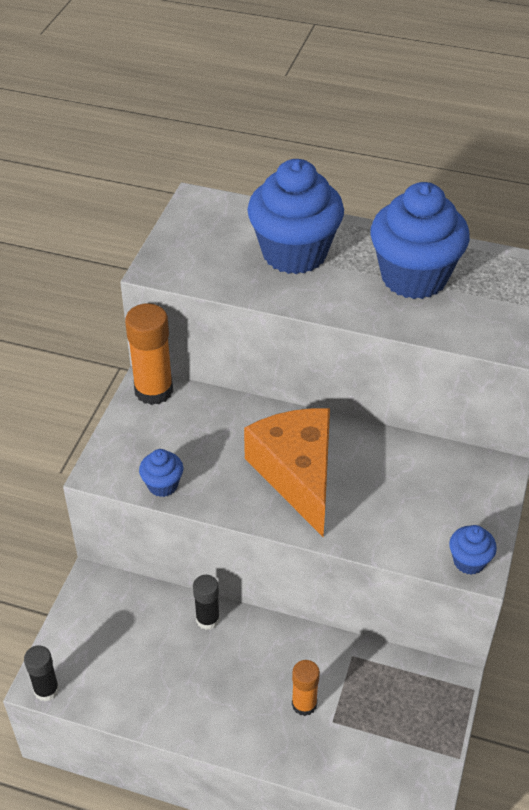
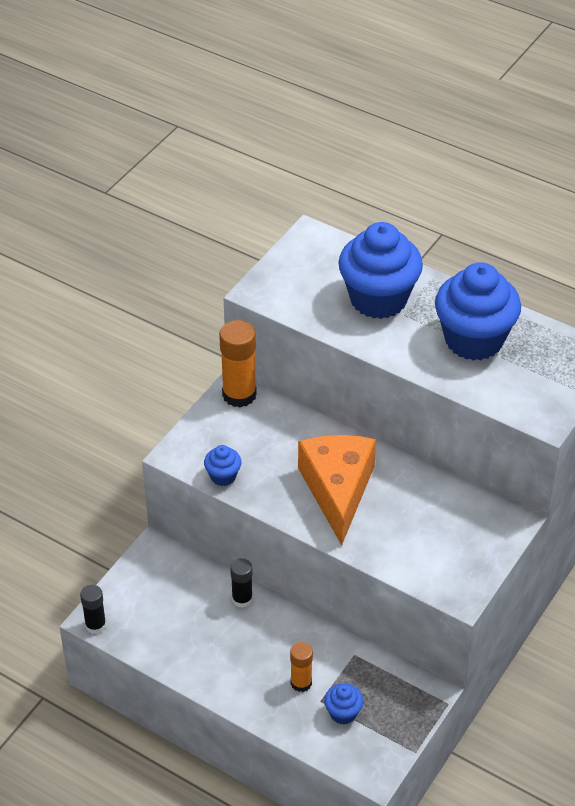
camera: 15 degrees right, 0 degrees up
(469, 561) = (456, 590): blue cupcake -> blue cupcake (343, 713)

